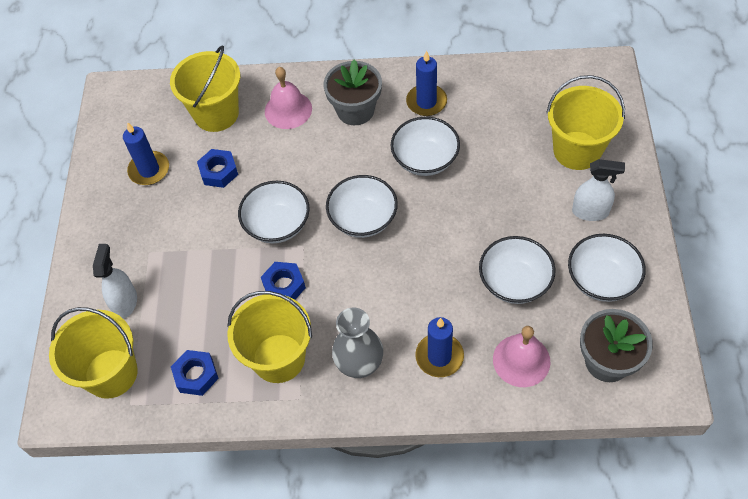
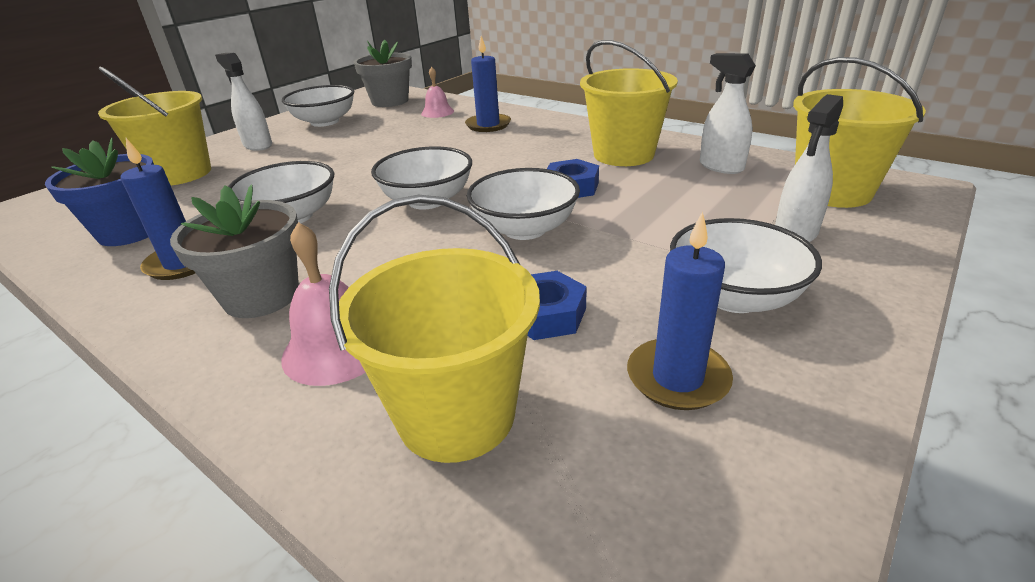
camera: 145 degrees left, 25 degrees down
(196, 375) = (721, 166): blue nut -> white spray bottle
(359, 364) = (554, 136): grey vase -> none
(497, 99) = (130, 231): none -> blue flower pot
(514, 282) = (377, 135): white bowl -> white bowl (734, 297)
(521, 360) = (437, 112): pink bell -> pink bell, size x0.66

